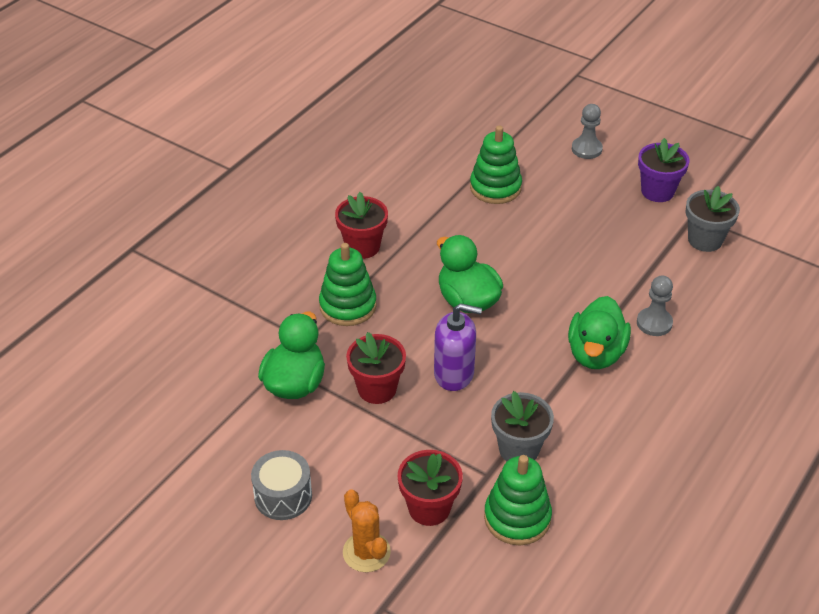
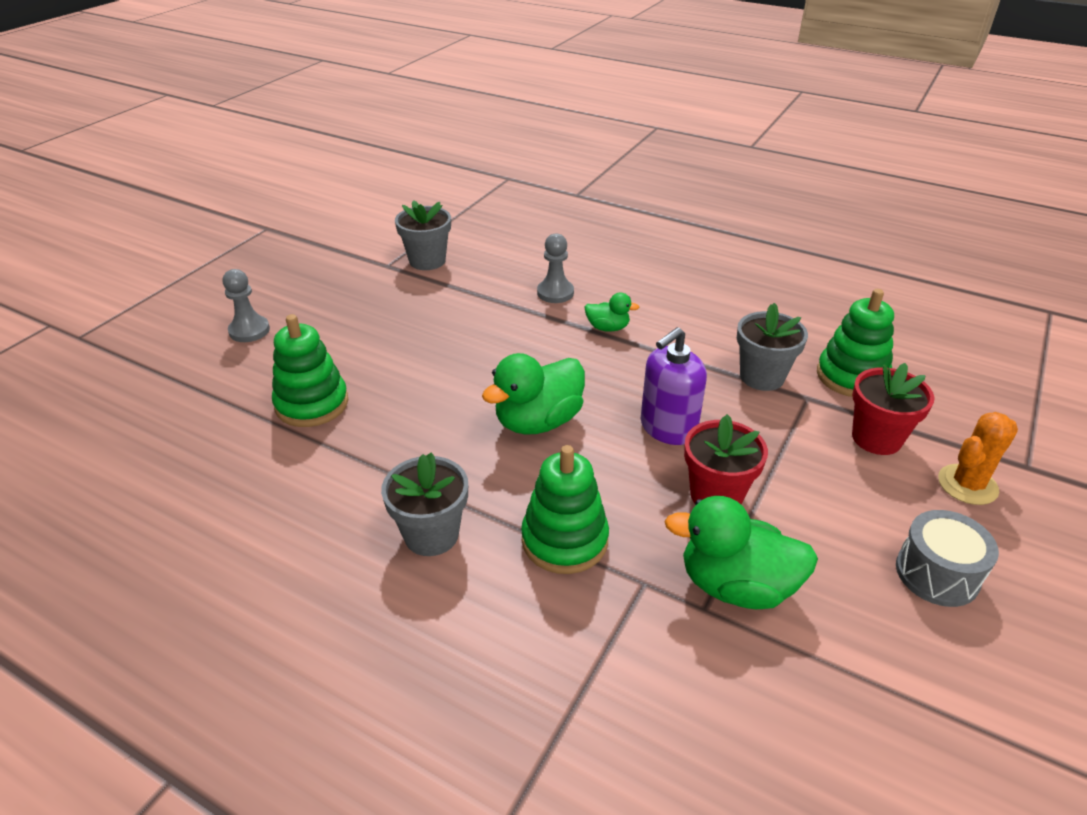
camera: 95 degrees left, 5 degrees down
(362, 247) = (431, 535): red flower pot -> grey flower pot
(454, 374) = (668, 428): purple soap dispenser -> purple soap dispenser turned 135 degrees counterclockwise
(595, 354) = (608, 328): green duck -> green duck, size x0.53
(657, 191) = (343, 285): purple flower pot -> none

